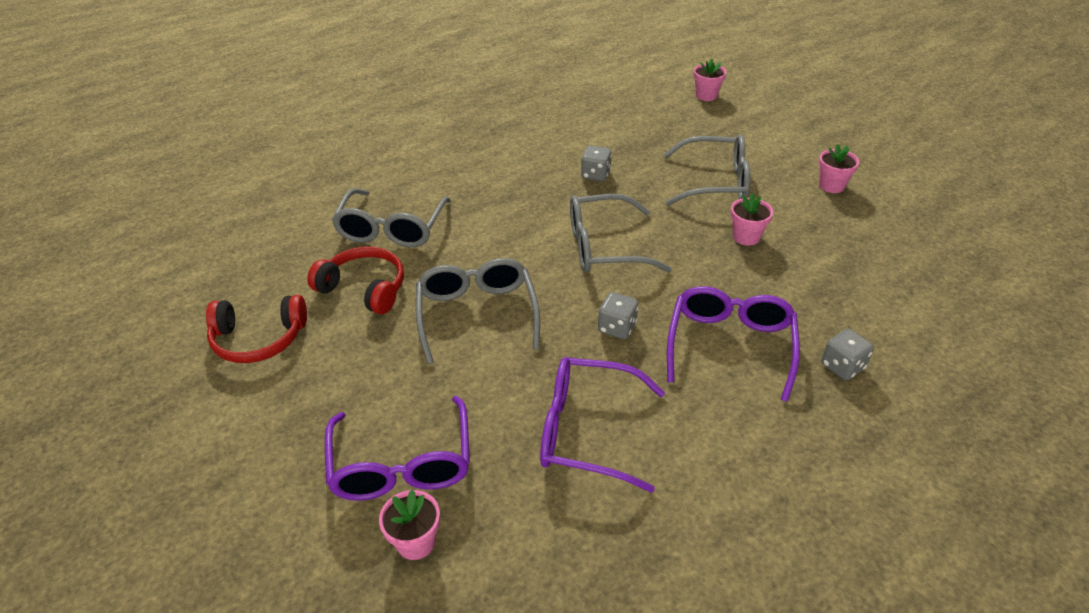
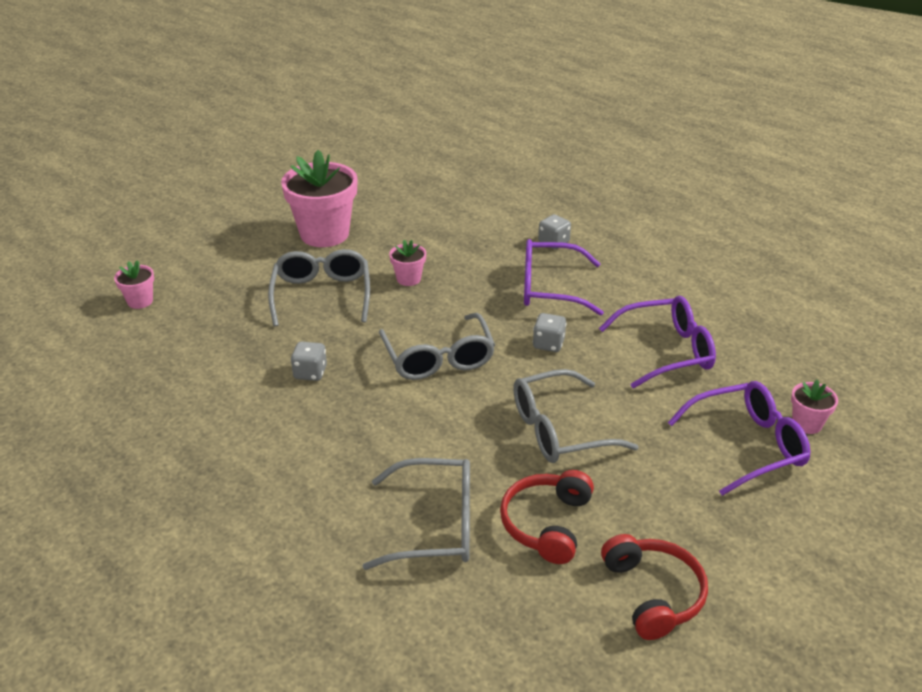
camera: 100 degrees left, 5 degrees down
(588, 431) = (666, 351): purple glasses -> purple glasses turned 105 degrees counterclockwise
(831, 186) = (324, 234): pink flower pot -> pink flower pot, size x2.14

